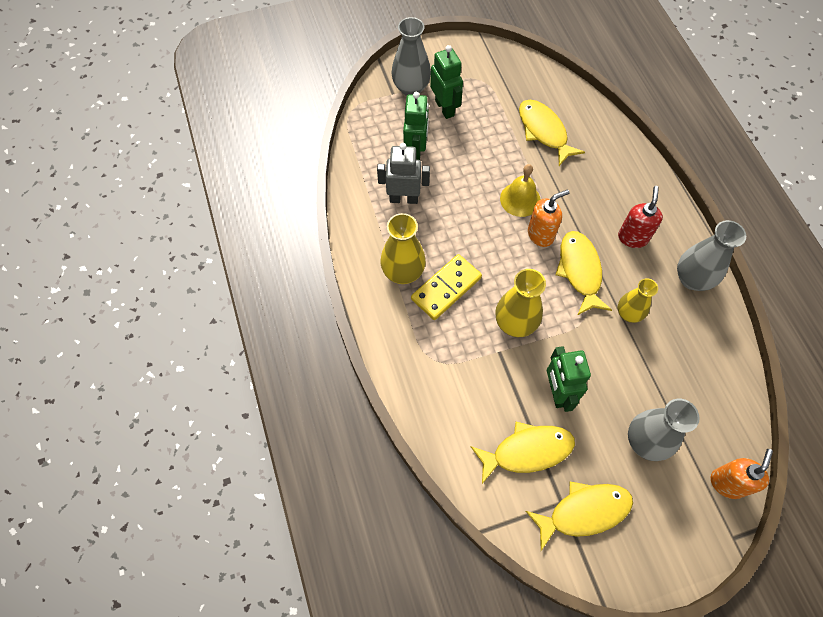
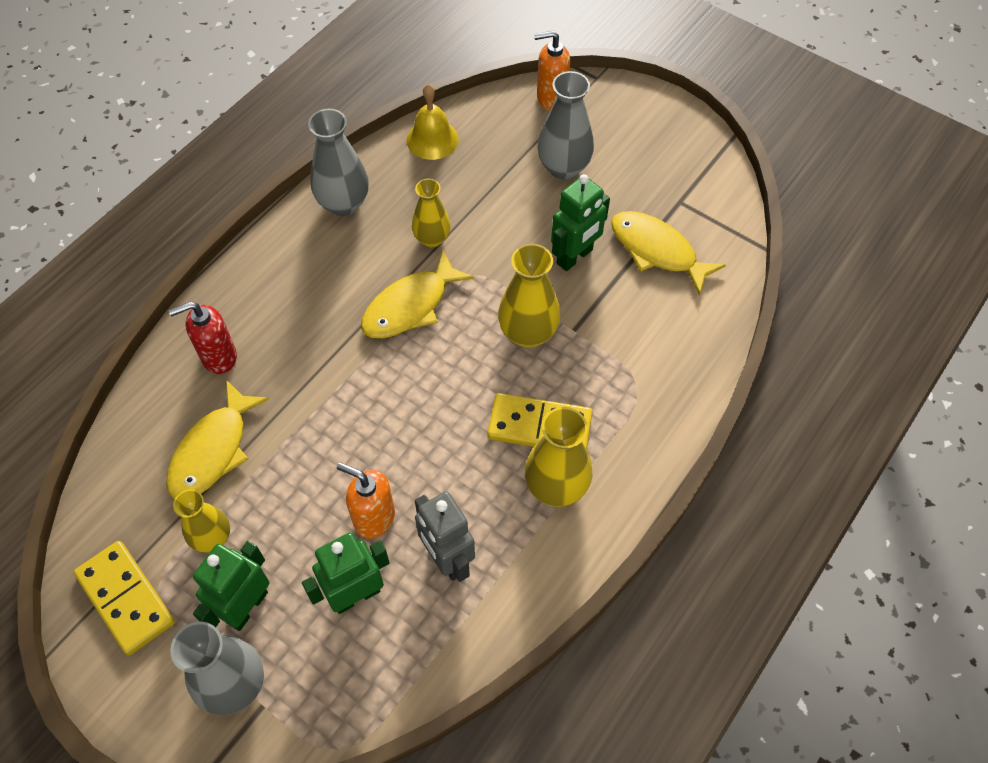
camera: 125 degrees left, 5 degrees down
(485, 67) = (126, 598): none -> yellow domino
(492, 110) = (212, 538): none -> yellow vase
(520, 199) = (349, 419): yellow bell -> yellow bell (432, 139)
(540, 235) = (388, 369): orange soap dispenser -> orange soap dispenser (374, 518)
(584, 512) = (672, 182): yellow fish -> none
(632, 237) = (325, 277): red soap dispenser -> red soap dispenser (219, 357)

